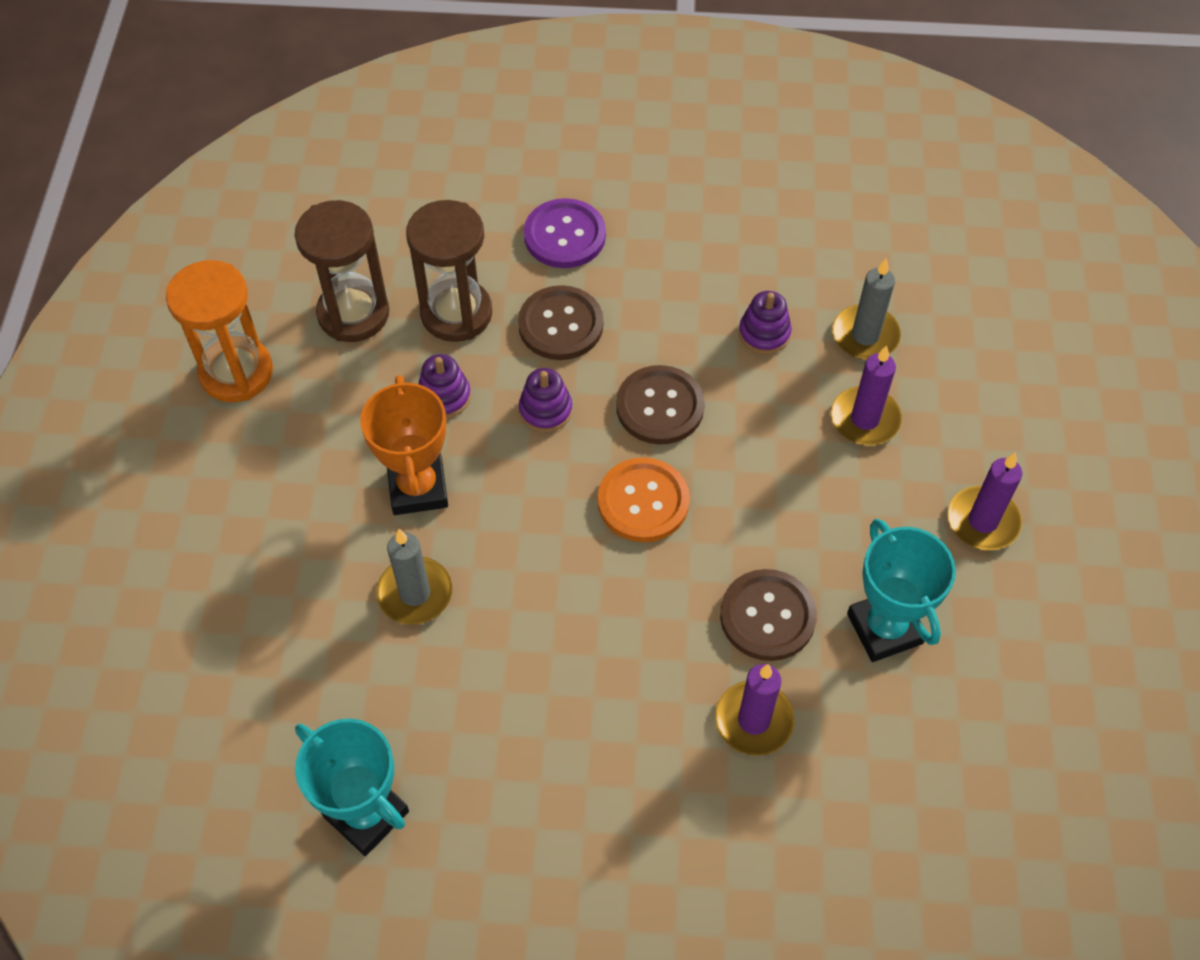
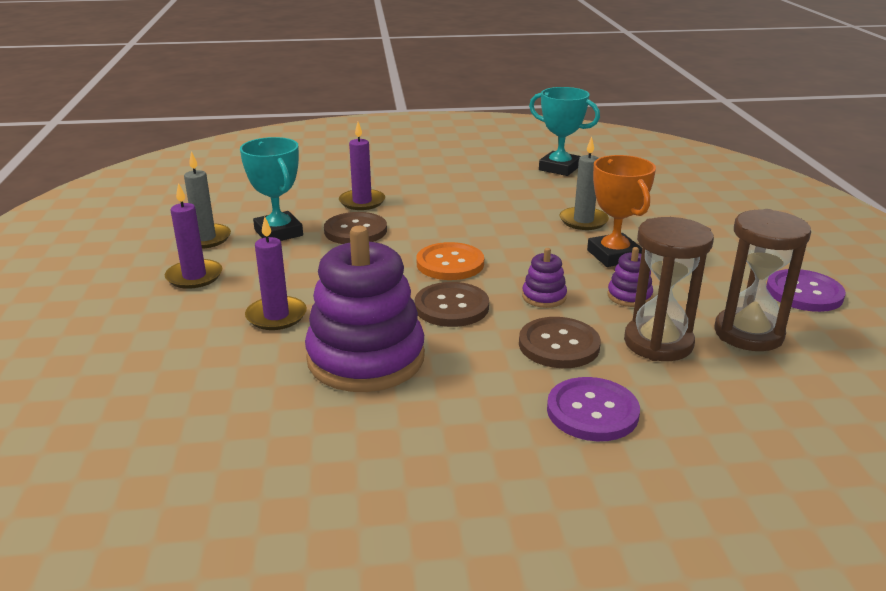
camera: 170 degrees right, 30 degrees down
(236, 372) = (804, 293): orange hourglass -> purple button
(764, 333) = (366, 358): purple stacking toy -> purple stacking toy, size x2.34
(865, 335) = (267, 366): grey candle -> grey candle (205, 238)

